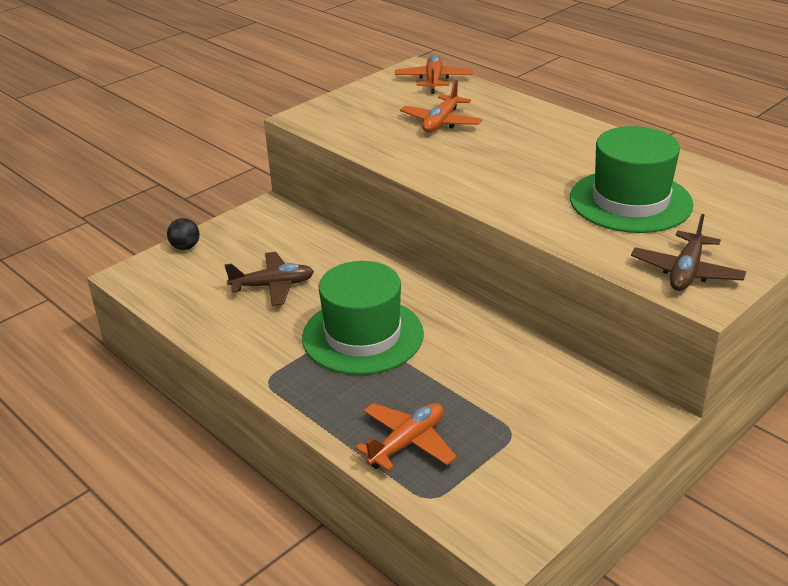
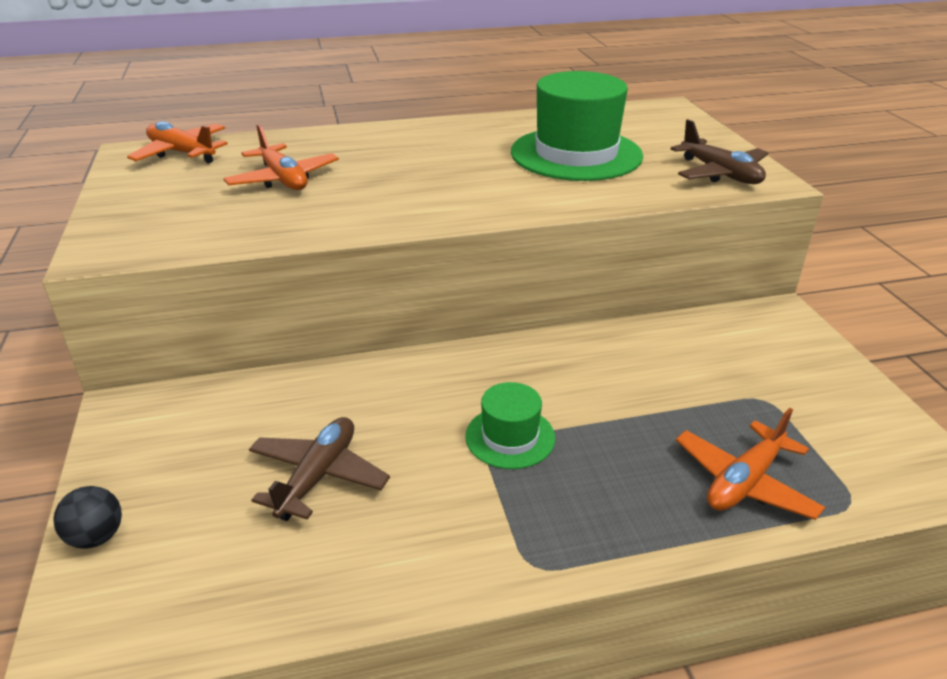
camera: 60 degrees left, 0 degrees up
(363, 335) = (510, 437): green hat -> green hat, size x0.52
(407, 443) = (744, 482): orange plane -> orange plane turned 120 degrees counterclockwise

